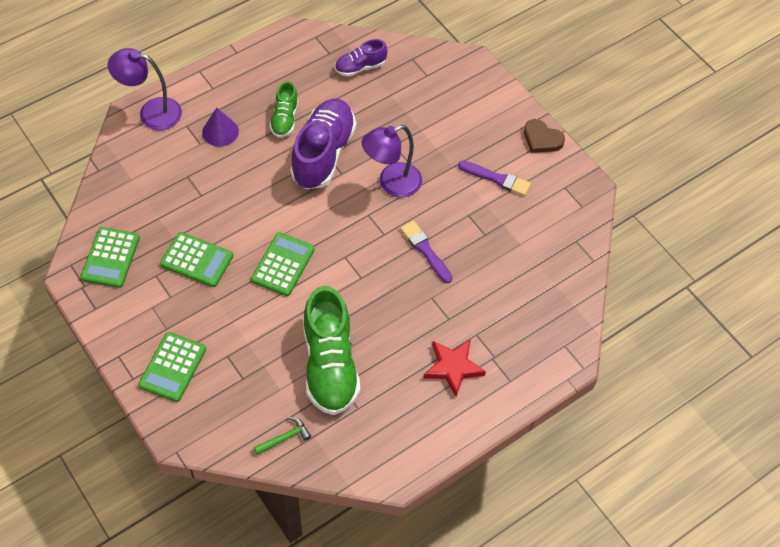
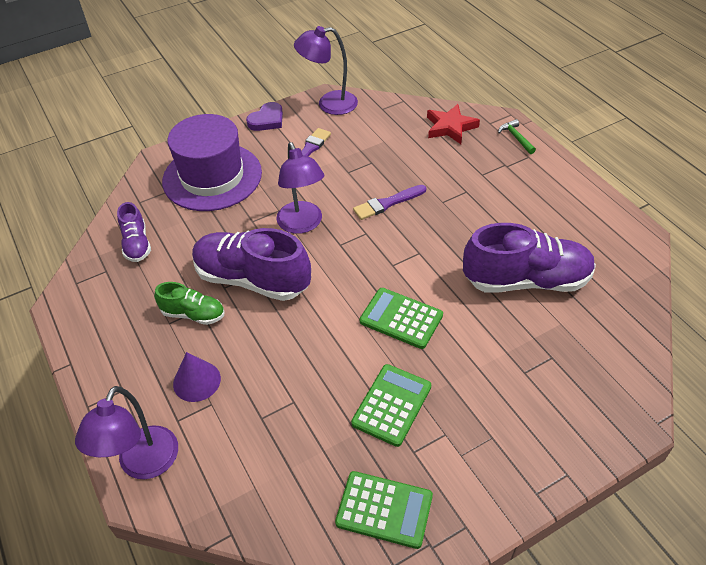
camera: 80 degrees left, 10 degrees down
(173, 367) = (546, 429): green calculator -> none
(285, 438) = (618, 319): green hammer -> green hammer (516, 138)
(330, 365) = (526, 280): green shoe -> purple shoe
(450, 106) = (212, 177): none -> purple hat
(453, 368) = (519, 191): red star -> red star (450, 127)
(542, 139) = (267, 120): brown heart -> purple heart
(576, 191) = (329, 104): none -> purple lamp

